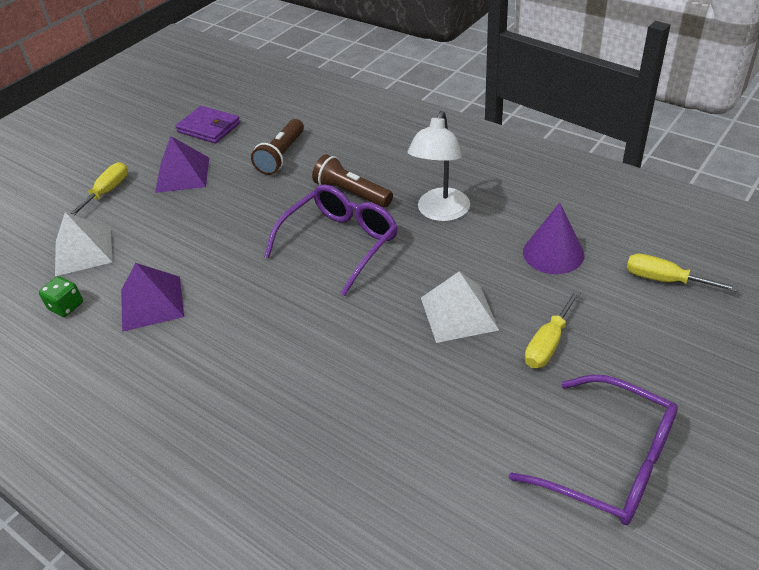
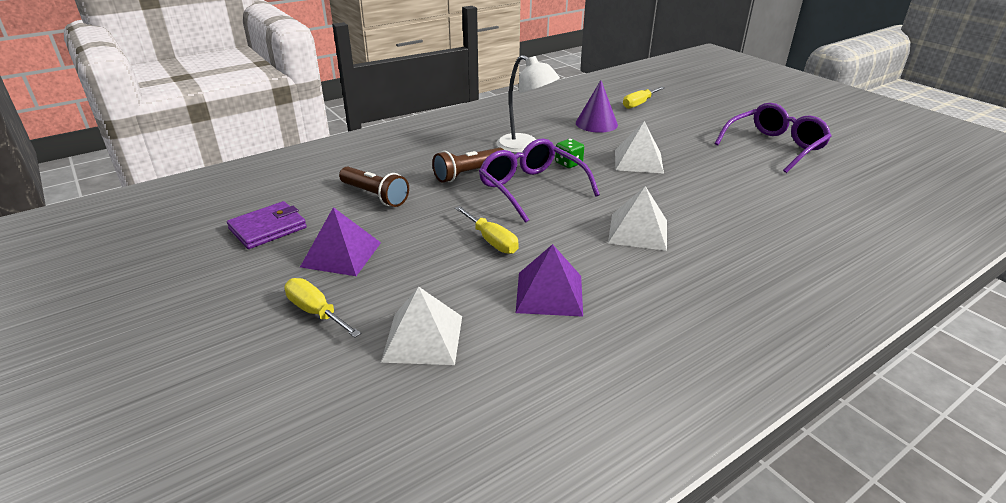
camera: 75 degrees left, 10 degrees down
(66, 306) = (519, 356): green dice -> green dice (568, 163)
(279, 343) = (638, 231): none -> white pyramid
(548, 344) = (678, 142): yellow screwdriver -> yellow screwdriver (491, 241)

